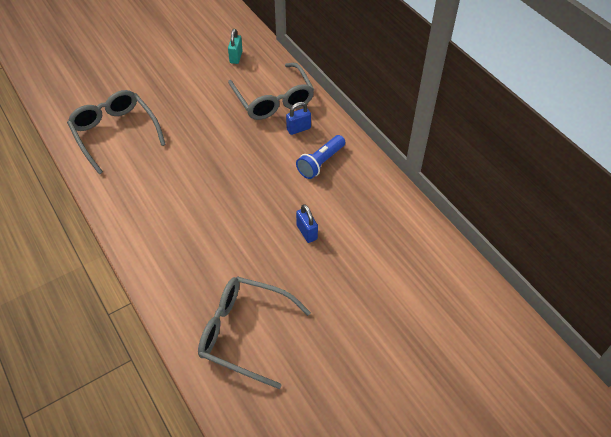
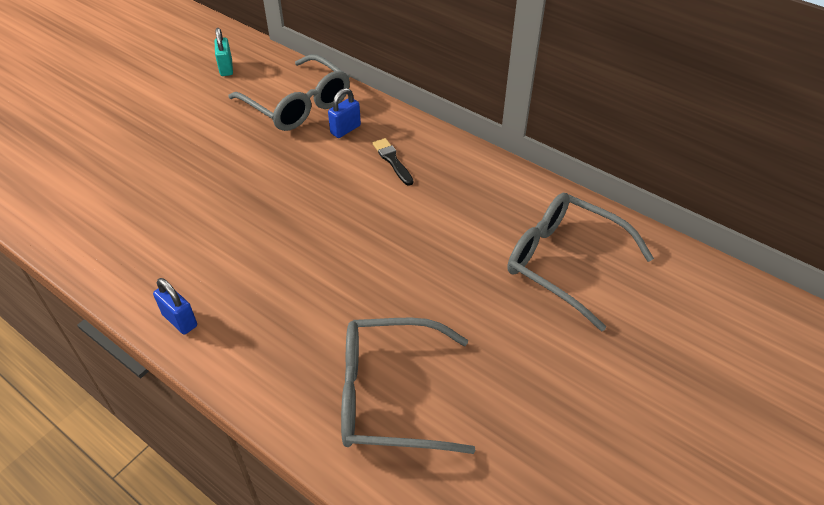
camera: 20 degrees left, 5 degrees down
(115, 133) = (92, 193): grey glasses -> grey glasses (565, 263)
(306, 232) = (413, 245): blue padlock -> blue padlock (180, 320)
(321, 163) = (392, 160): blue flashlight -> black brush

